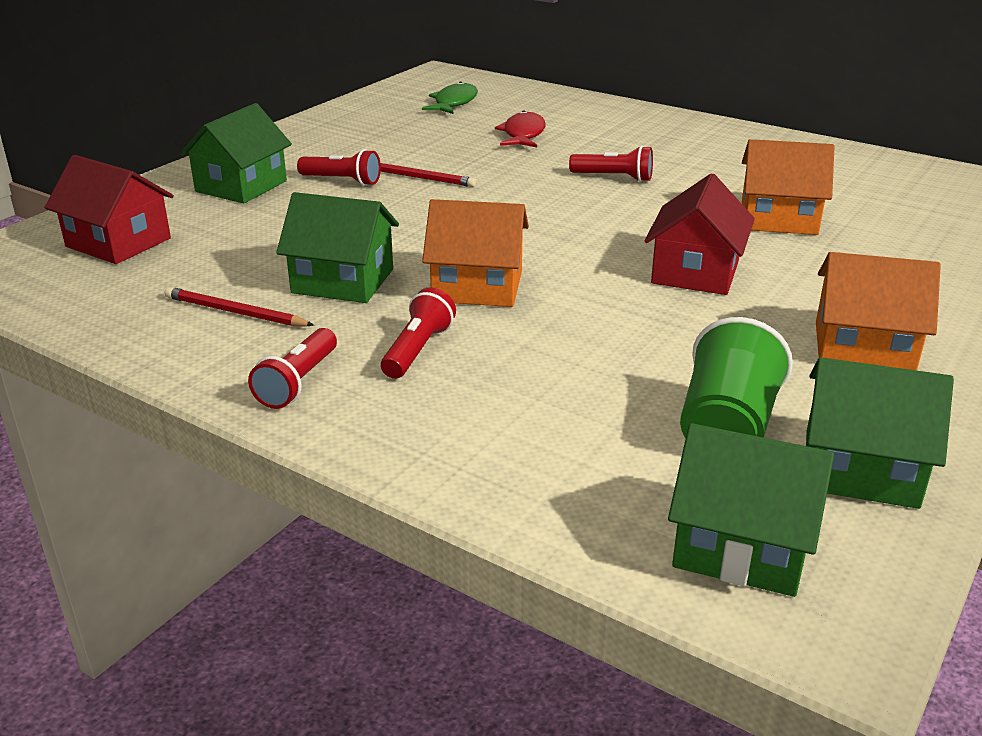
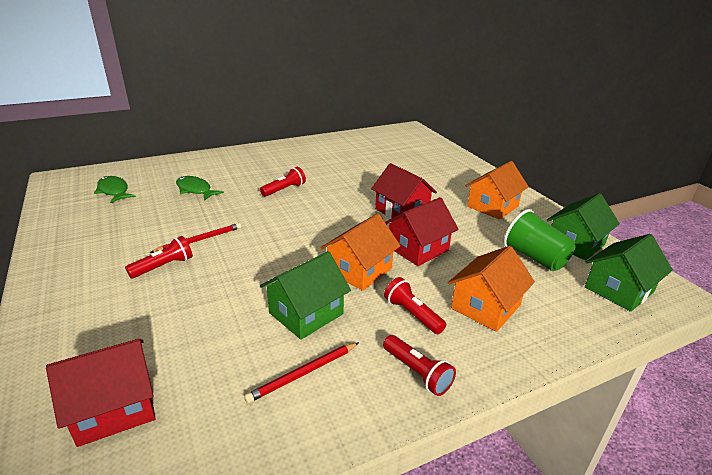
camera: 60 degrees left, 0 degrees up
(241, 186) = (105, 311): green house -> none
(523, 134) = (195, 190): red fish -> green fish
(596, 313) = (418, 249): none -> red house
(778, 219) = (373, 175): orange house -> orange house (485, 307)

